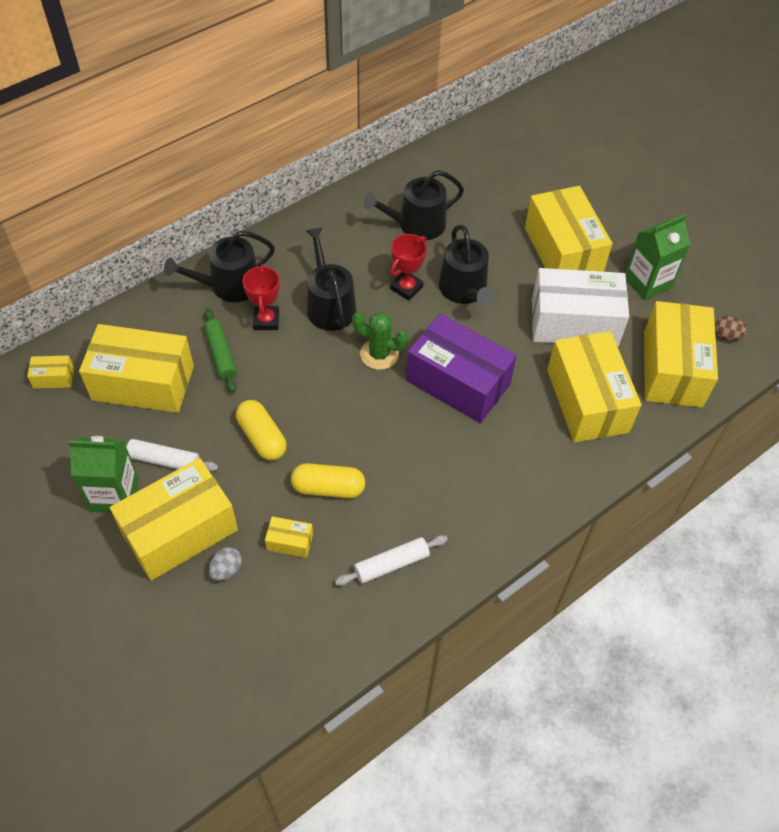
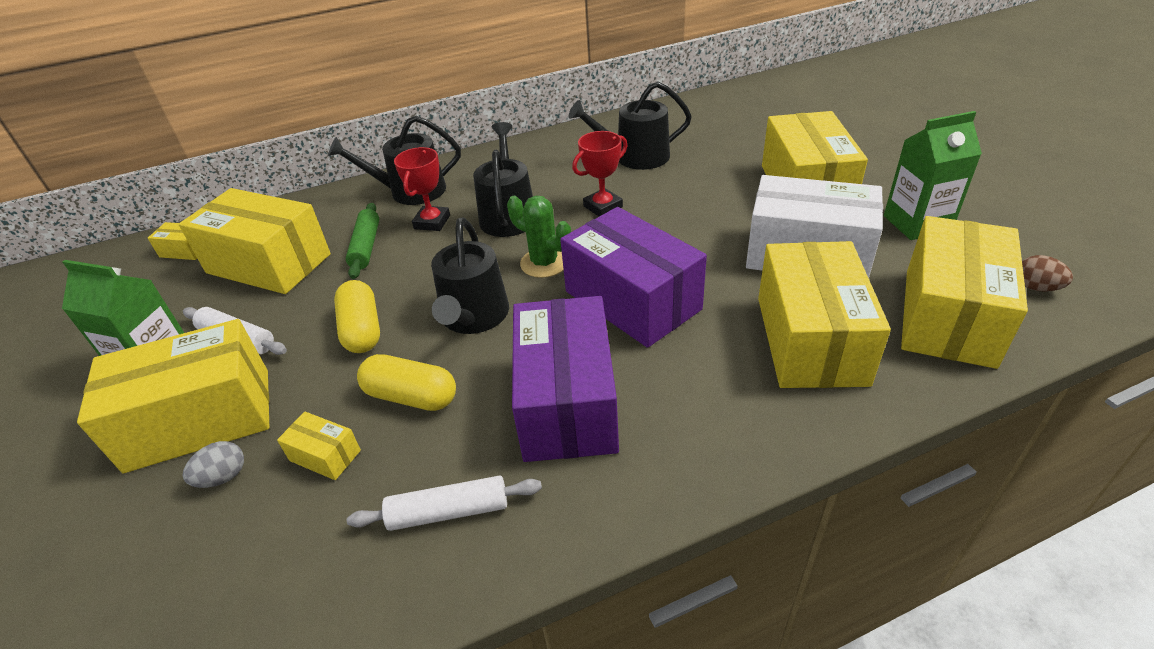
camera: 20 degrees right, 15 degrees down
(439, 475) = (567, 402): none -> purple box
(464, 290) = (672, 214): black watering can -> black watering can (473, 317)

